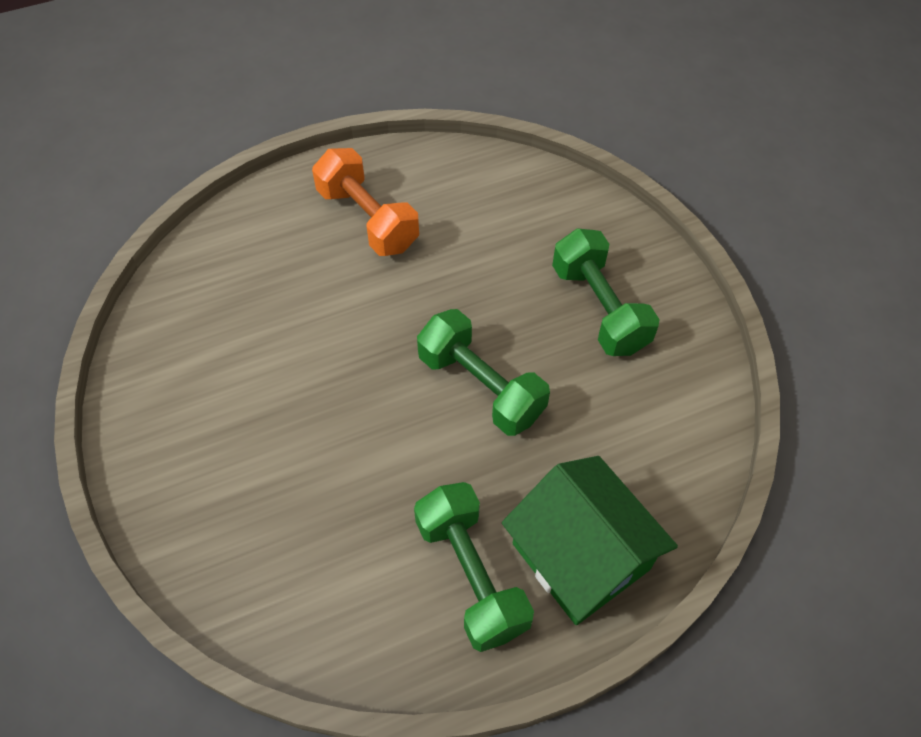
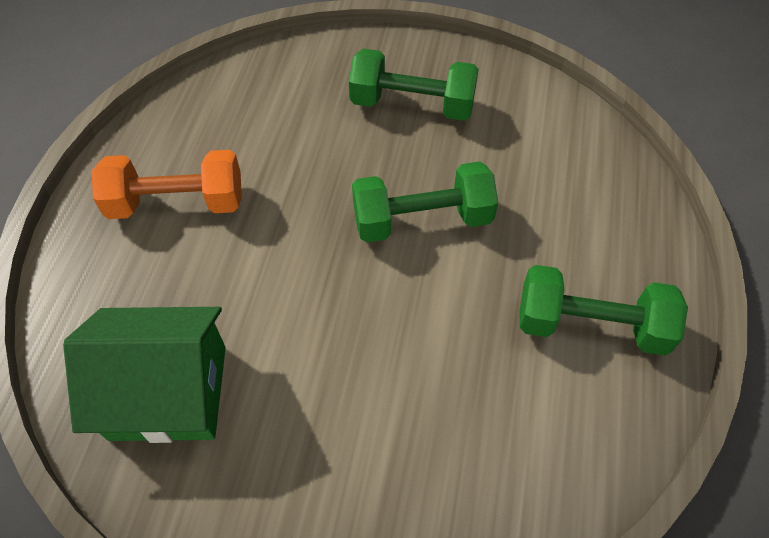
camera: 55 degrees left, 0 degrees up
(581, 556) = (619, 243): green house -> green house (169, 392)

